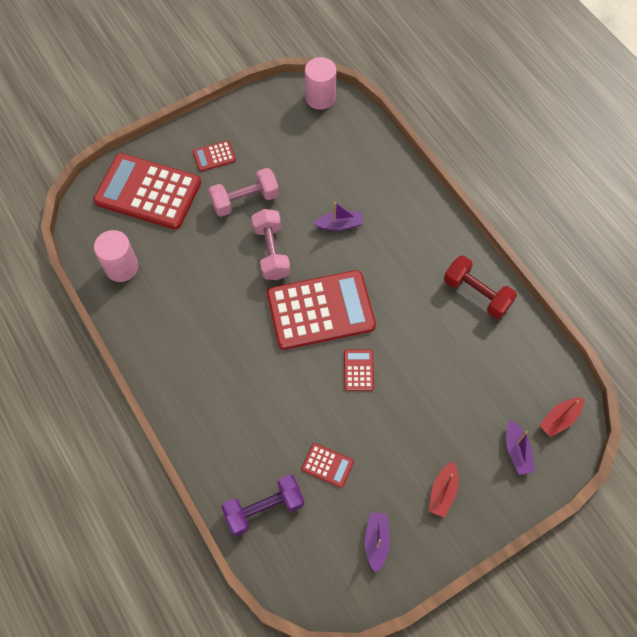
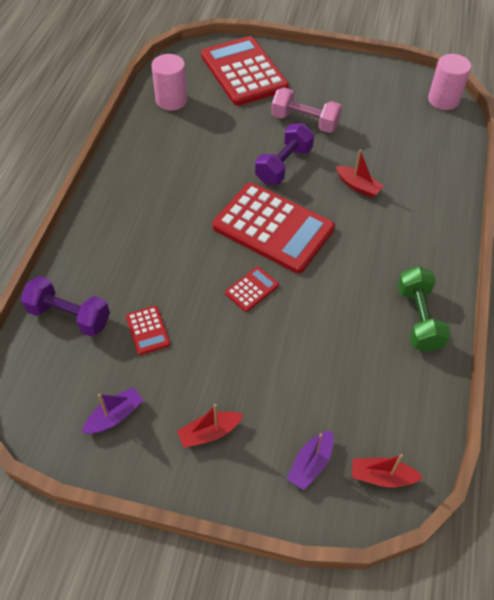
camera: 45 degrees right, 10 degrees down
(214, 156) = (316, 82): red calculator -> none
(271, 252) = (283, 165): pink dumbbell -> purple dumbbell
(339, 225) = (358, 186): purple boat -> red boat
(476, 294) = (418, 318): red dumbbell -> green dumbbell

